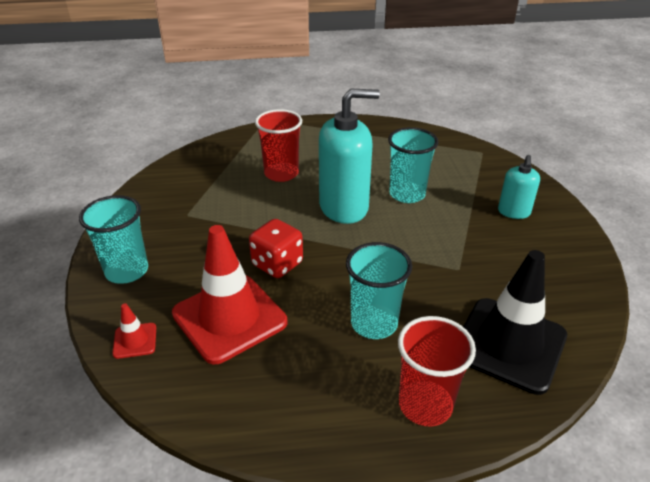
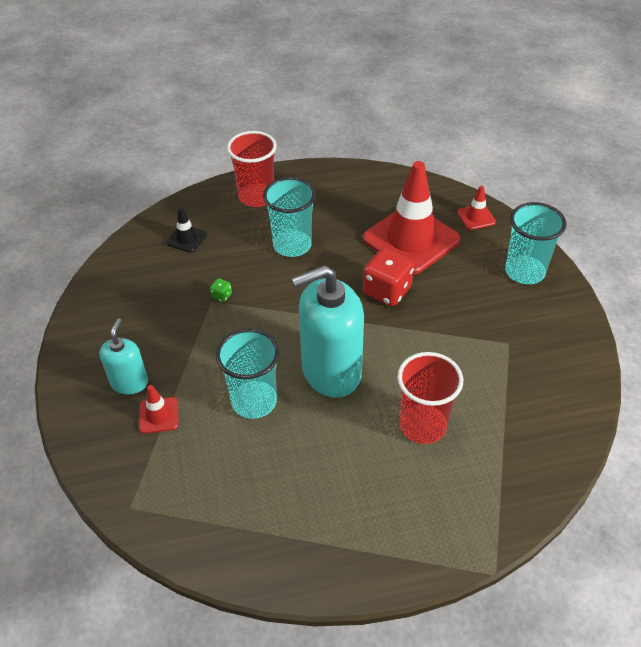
camera: 175 degrees right, 10 degrees up
(449, 273) = (221, 296): none -> green dice
(481, 191) = (158, 415): none -> red traffic cone
(509, 344) = (186, 238): black traffic cone -> black traffic cone, size x0.43

